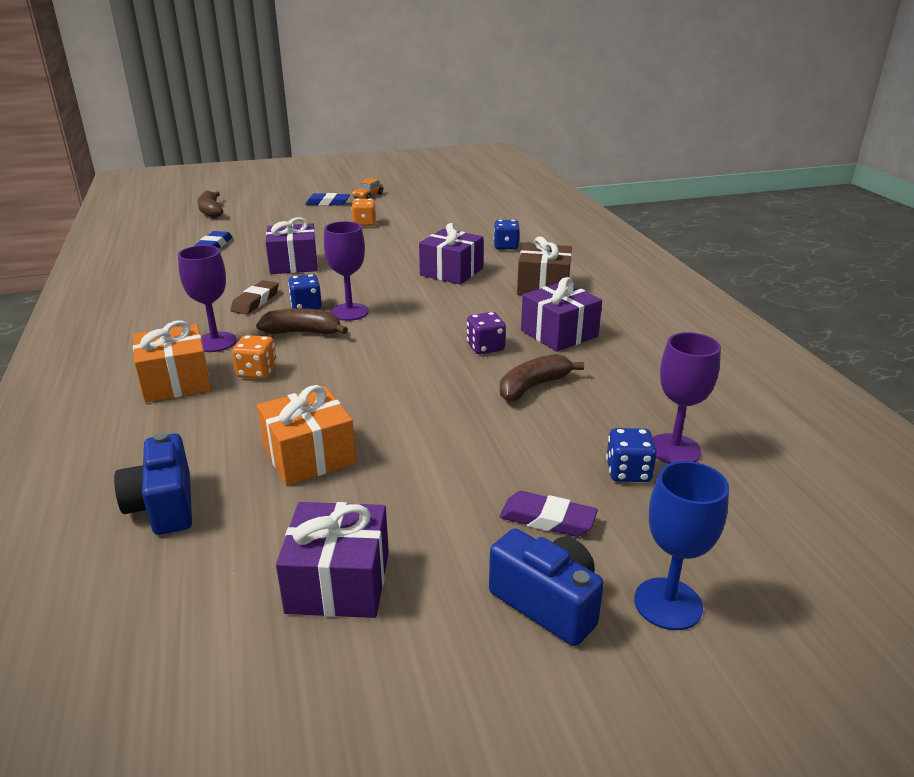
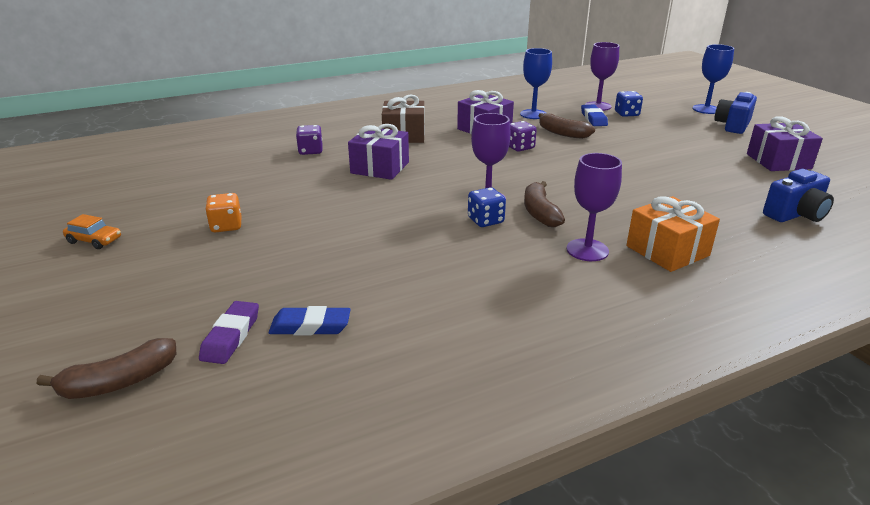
camera: 100 degrees left, 0 degrees up
(255, 301) = (487, 249): brown eraser -> none
(257, 372) = (620, 219): orange dice -> none
(294, 264) = (375, 248): purple gift -> none
(309, 455) = (698, 182): orange gift -> none
(328, 203) = (117, 267): blue eraser -> blue eraser (593, 118)
(506, 246) = (310, 151): blue dice -> purple dice
(547, 519) = (681, 127): purple eraser -> purple eraser (231, 336)
(623, 378) = (533, 114): none -> blue goblet

